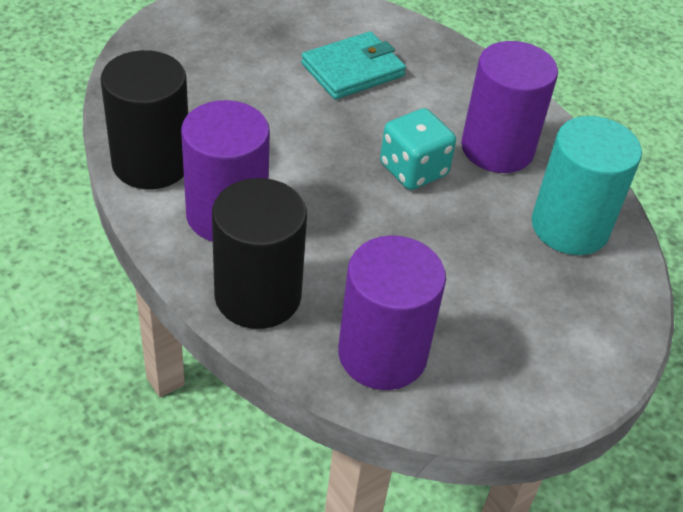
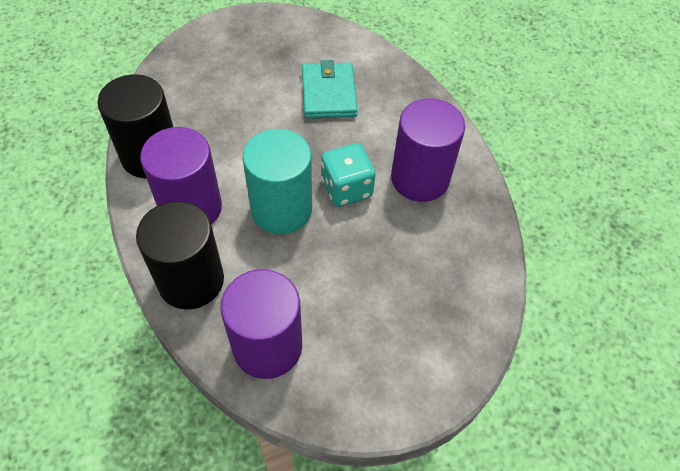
camera: 15 degrees right, 10 degrees up
(353, 70) = (329, 93): turquoise wallet -> turquoise wallet turned 75 degrees counterclockwise
(570, 227) = (455, 257): turquoise cylinder -> turquoise cylinder (281, 209)

